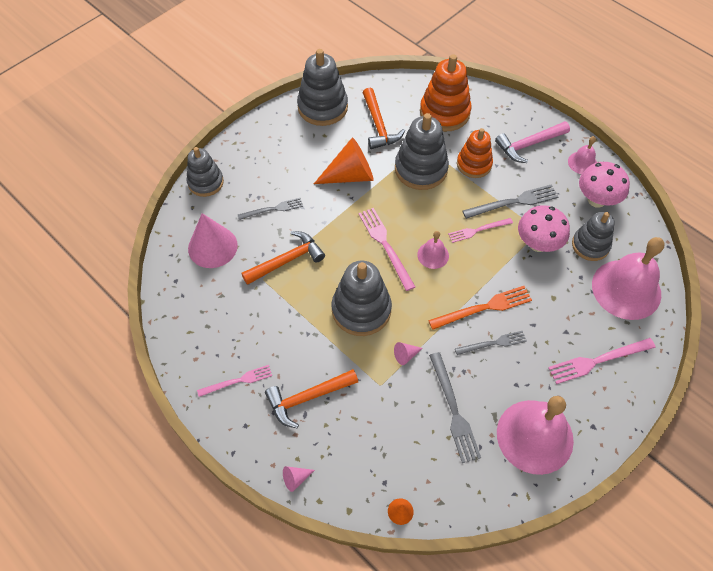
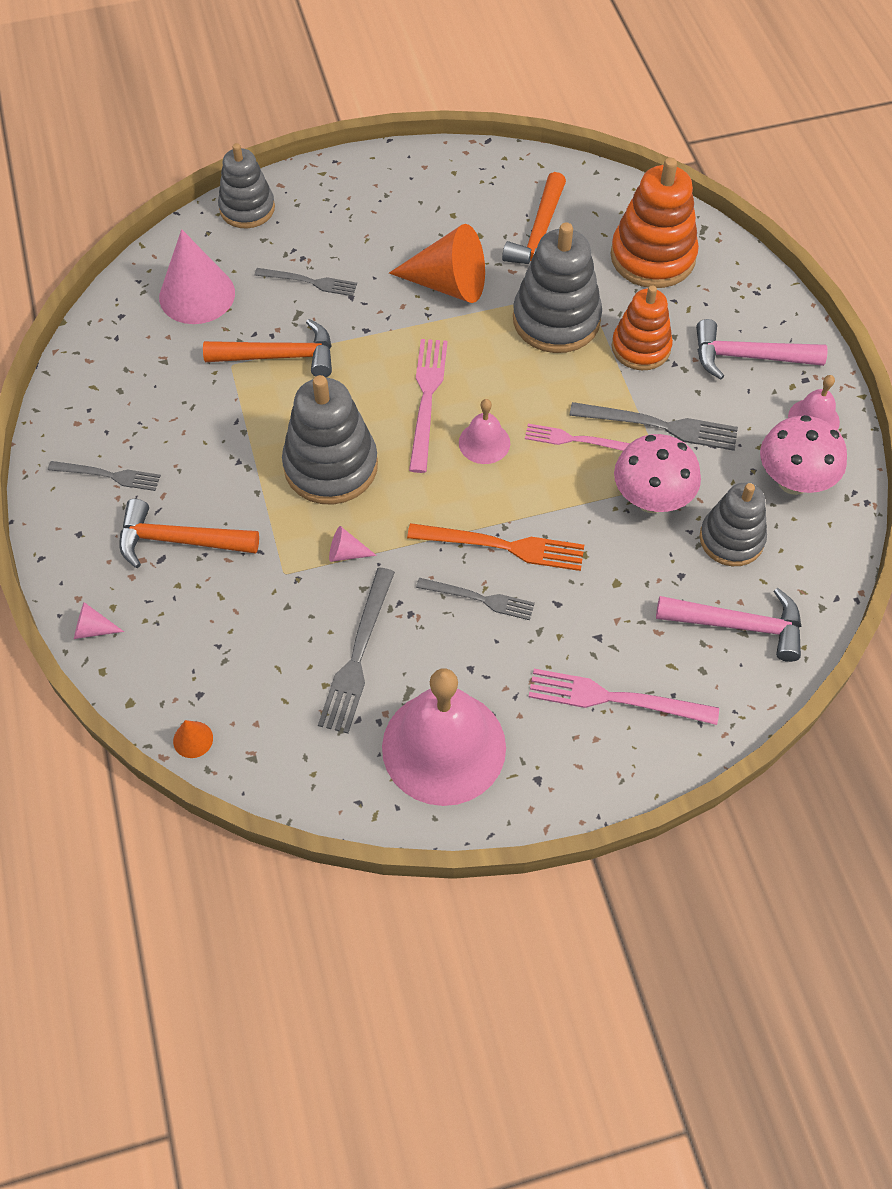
camera: 30 degrees right, 0 degrees up
(238, 381) = (108, 475): pink fork -> grey fork
(322, 107) = (478, 175): grey stacking toy -> none
(626, 289) = (738, 625): pink bell -> pink hammer

